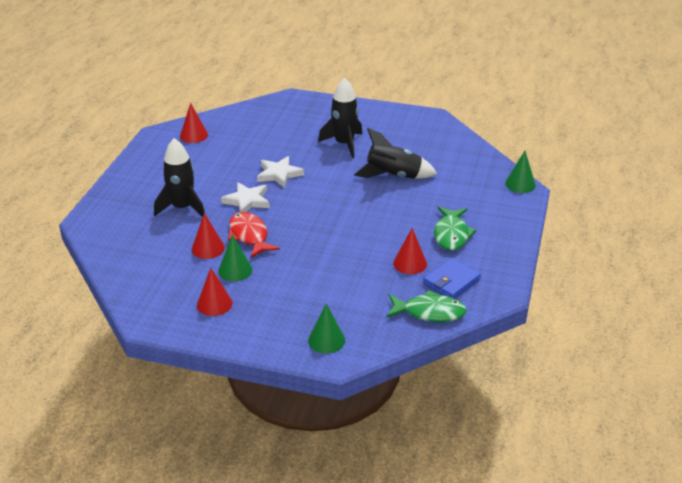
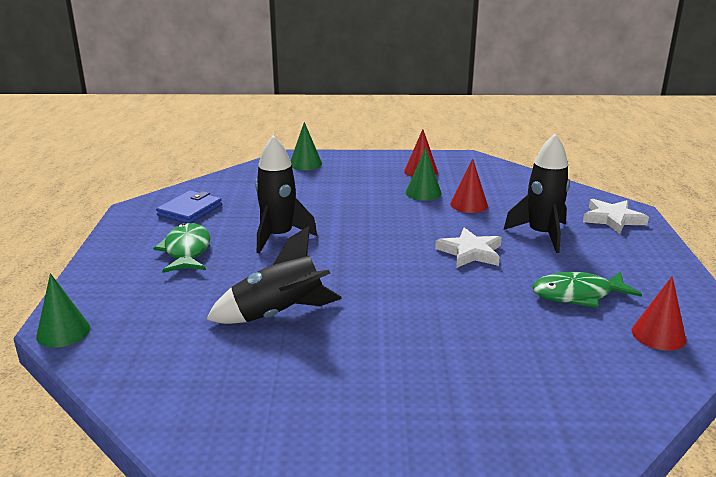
camera: 165 degrees right, 10 degrees down
(249, 236) = (434, 220): red fish -> none
(279, 174) = (457, 291): white star -> white star (612, 219)
(344, 144) = (385, 360): black rocket -> black rocket (278, 236)
(410, 263) = (238, 219): red cone -> none
(429, 312) = (213, 188): green fish -> green fish (578, 295)

